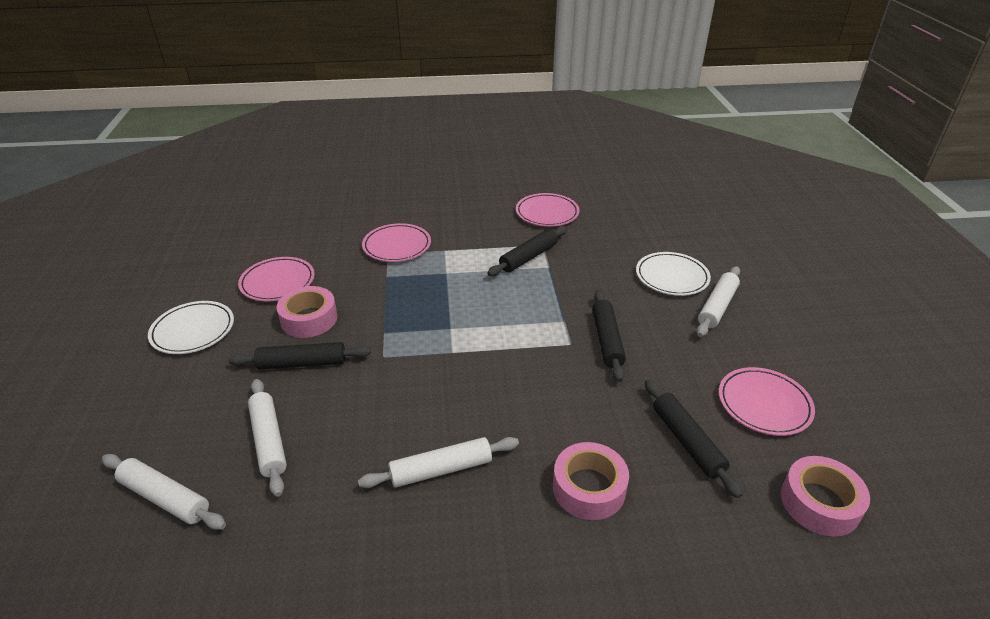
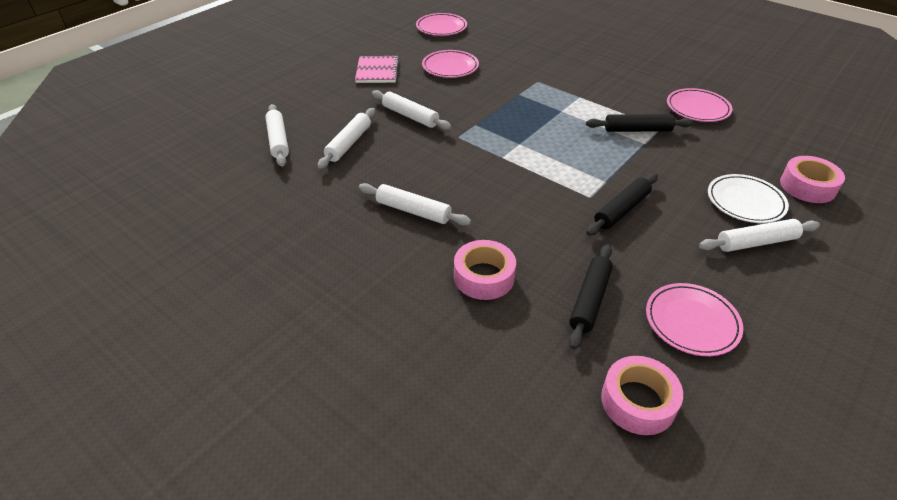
camera: 45 degrees right, 5 degrees up
(193, 331) = (377, 71): white plate -> pink notebook
(302, 363) = (410, 116): black rolling pin -> white rolling pin
(309, 319) = (442, 95): pink tape -> pink tape (807, 186)
(397, 246) = (549, 79): pink plate -> pink plate (441, 27)

